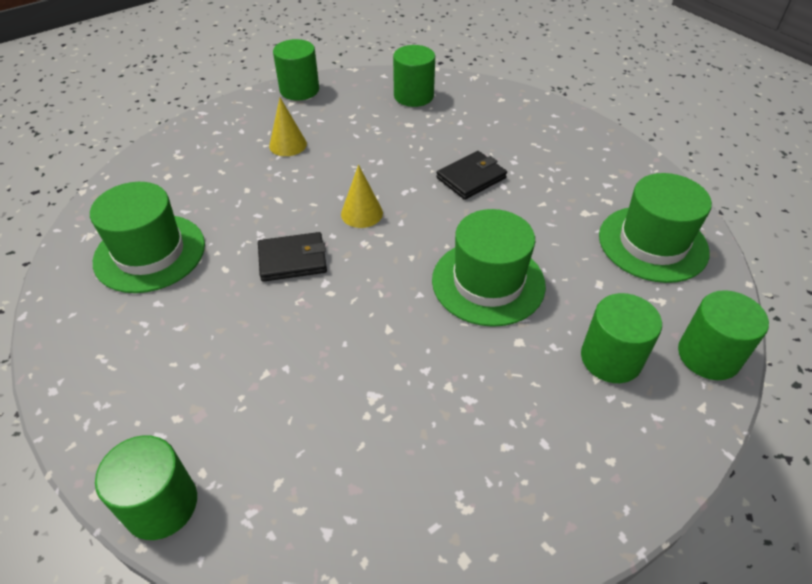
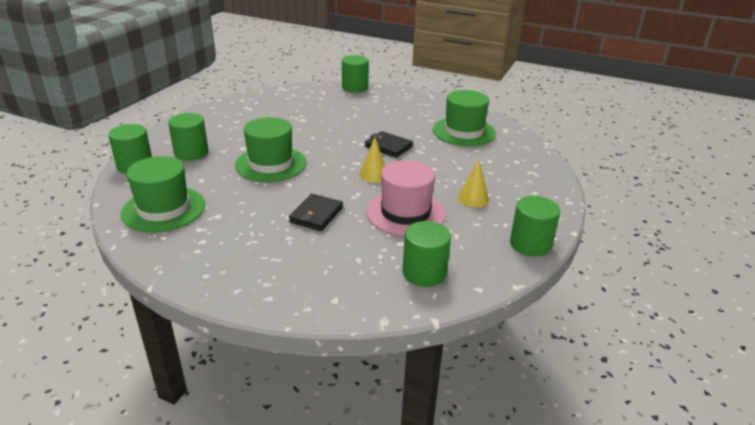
camera: 150 degrees right, 15 degrees down
(292, 260) = (388, 146): black wallet -> black wallet turned 75 degrees clockwise
(375, 151) = (405, 213): none -> pink hat

